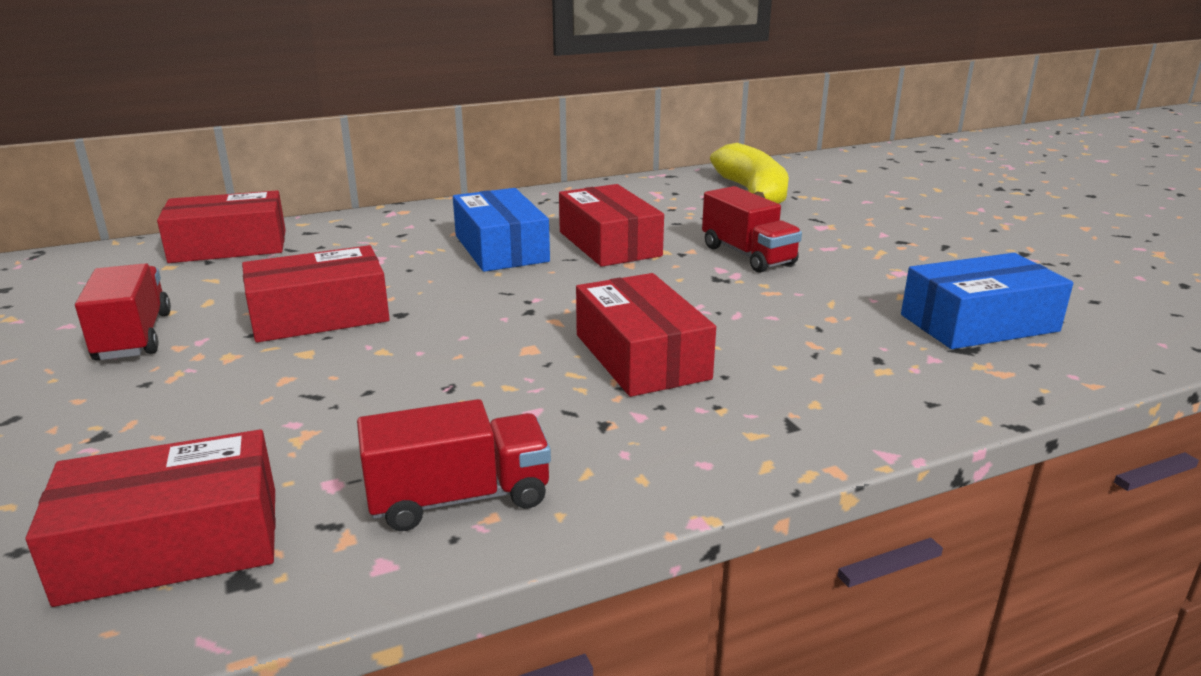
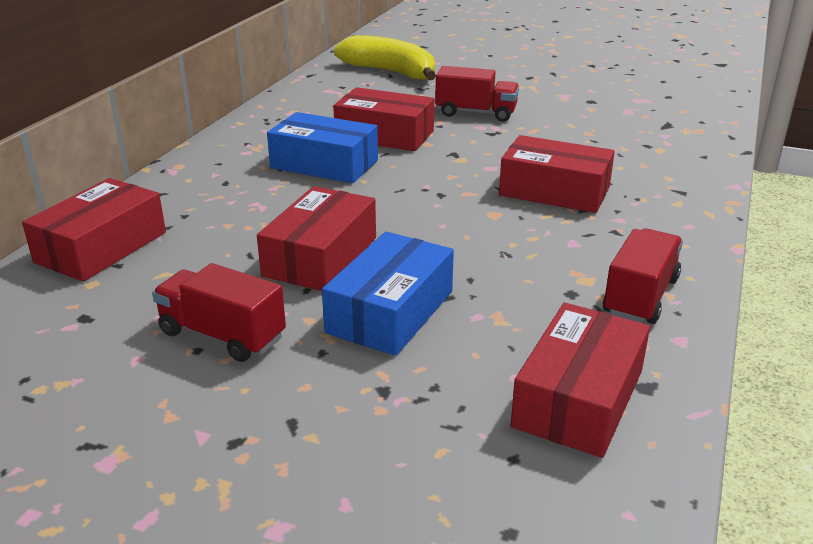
camera: 45 degrees left, 5 degrees up
(979, 323) = (646, 110): blue box -> blue box (390, 311)

